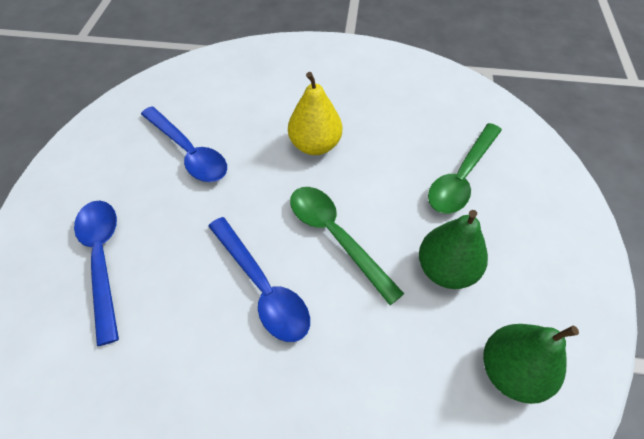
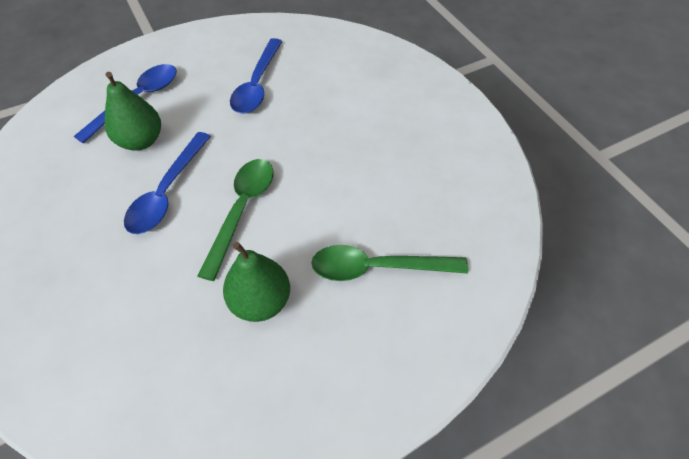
camera: 55 degrees right, 0 degrees up
(315, 145) = (326, 149): yellow pear -> none
(511, 371) = (187, 394): green pear -> green pear (141, 141)

